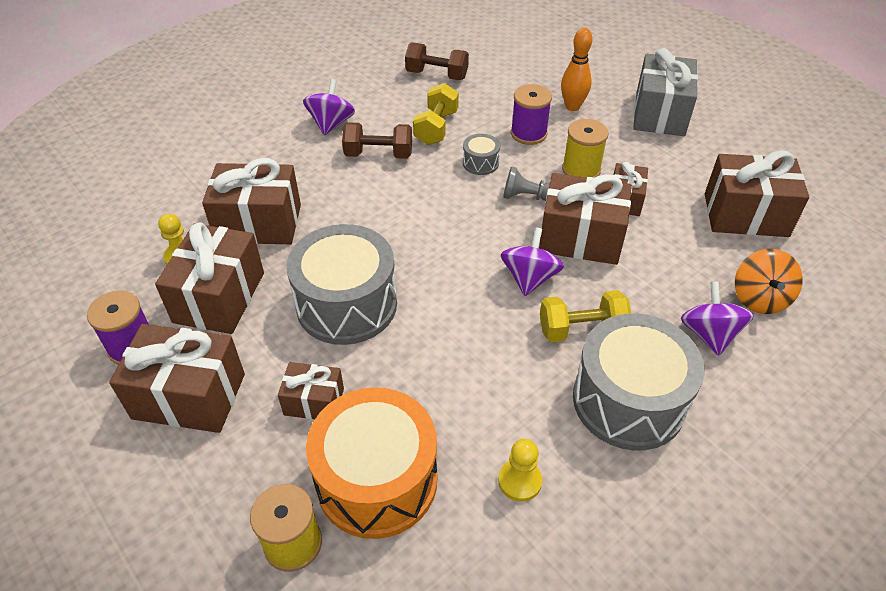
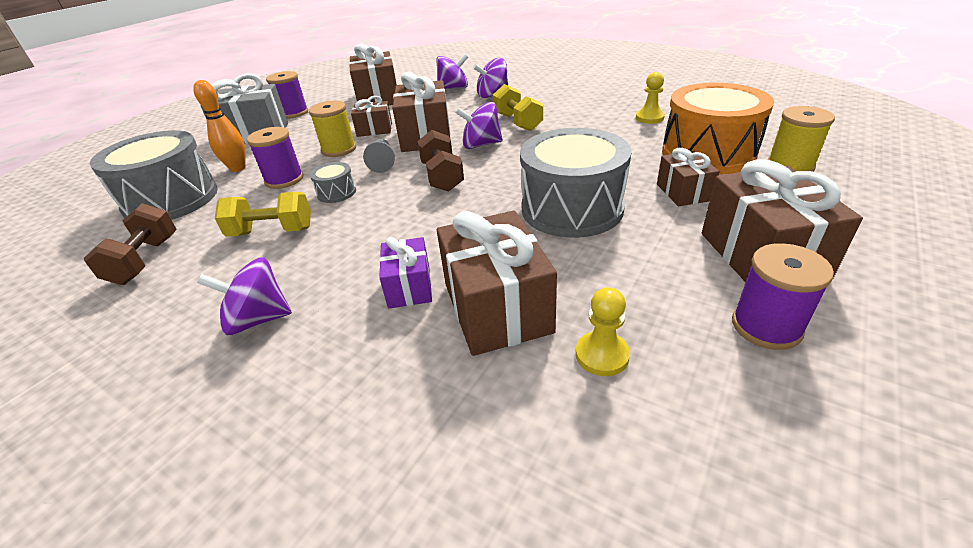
camera: 105 degrees left, 10 degrees down
(219, 297) = (634, 289): brown gift -> none
(313, 188) = (409, 287): none -> purple gift
(378, 154) = (330, 256): brown dumbbell -> brown dumbbell (442, 177)
(628, 400) = (561, 104): grey drum -> grey drum (171, 200)
(718, 141) = (293, 113): none -> purple spool
(759, 298) = (454, 88): orange spinning top -> purple spinning top

